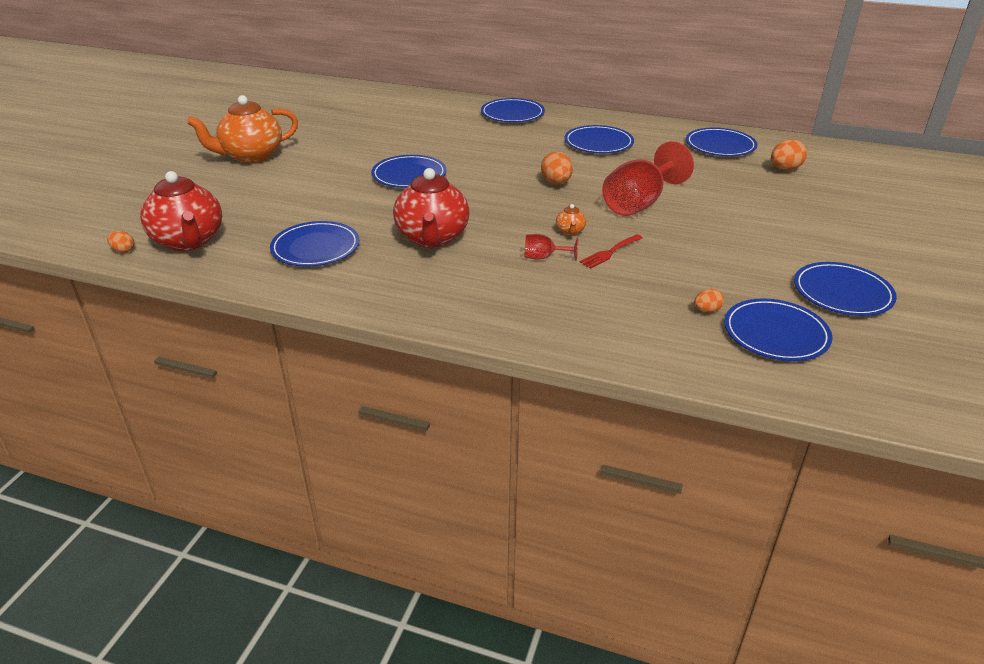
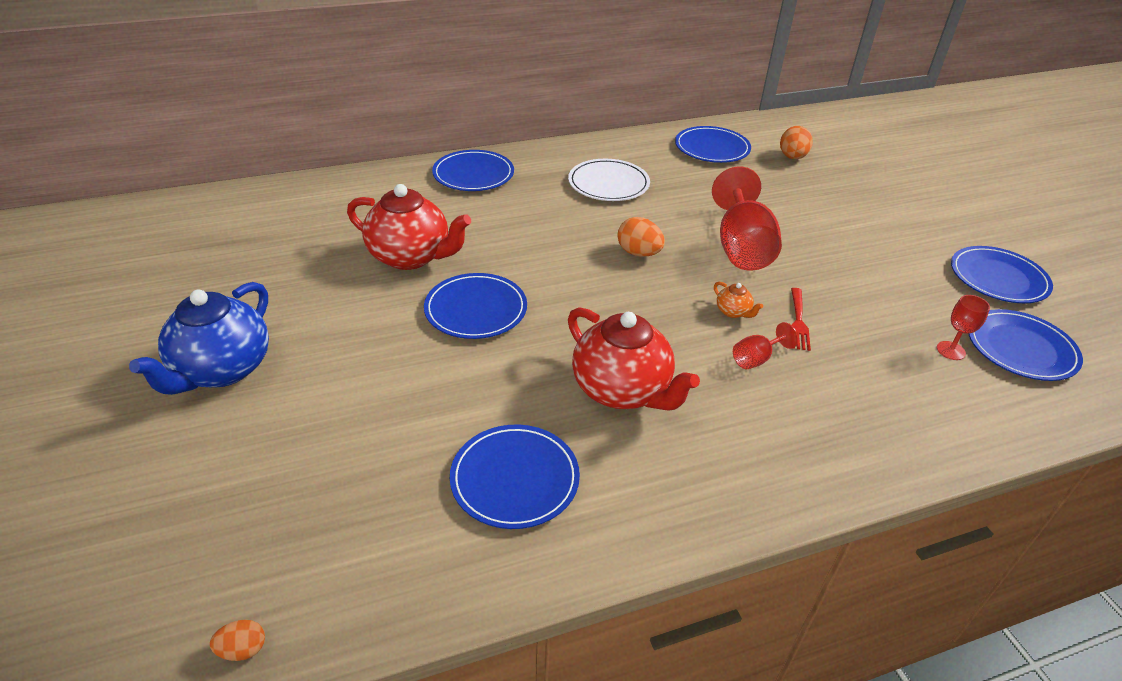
camera: 40 degrees left, 5 degrees up
(189, 241) = (328, 569): red teapot -> red teapot (411, 257)
(251, 156) = (222, 370): orange teapot -> blue teapot
(598, 143) = (608, 184): blue plate -> white plate
(707, 310) = (951, 350): orange egg -> red goblet

